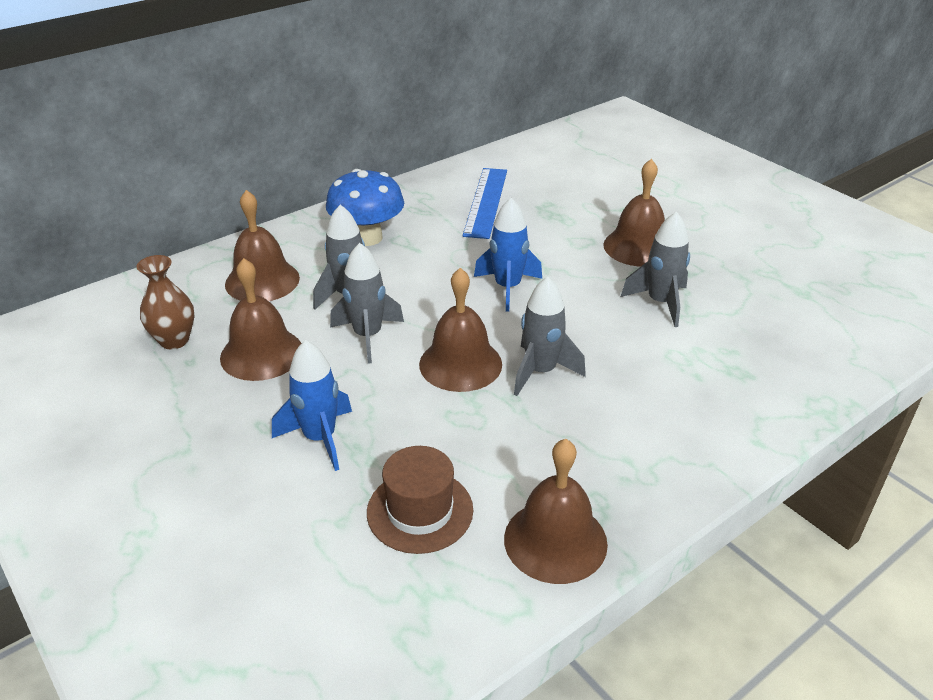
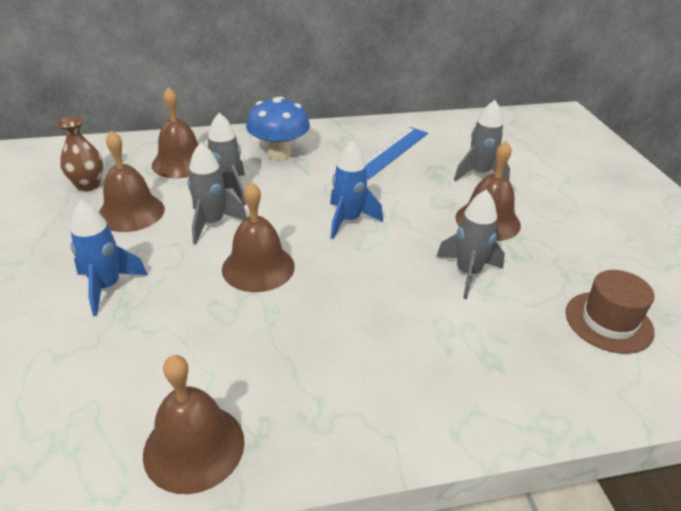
camera: 25 degrees right, 0 degrees up
(420, 511) = (118, 373): brown hat -> brown hat (608, 322)
(541, 372) = (314, 296): grey rocket -> grey rocket (479, 174)

